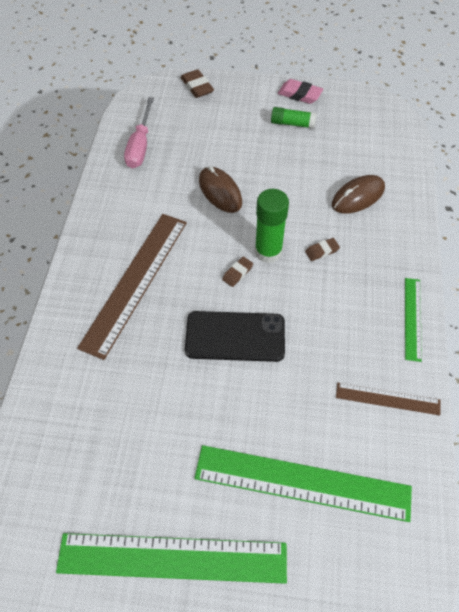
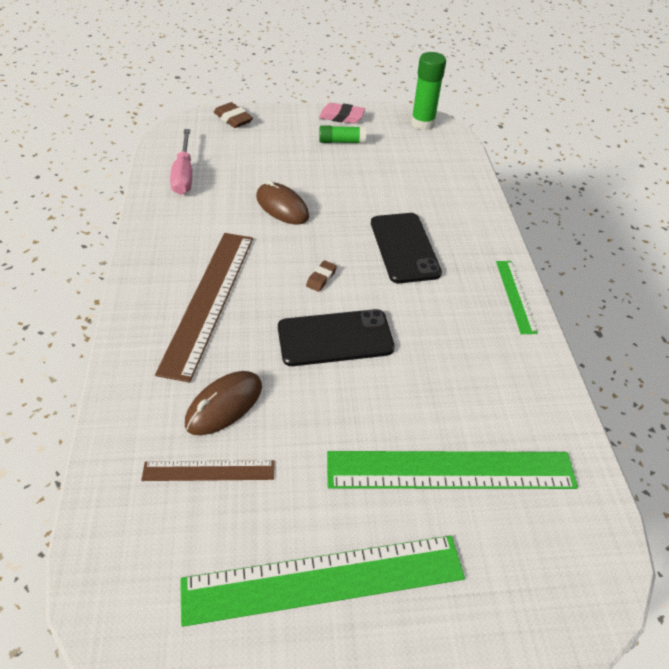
camera: 15 degrees left, 10 degrees down
(268, 252) = (348, 255): green glue stick -> green glue stick (422, 123)
(322, 251) = (404, 248): brown eraser -> black phone
(358, 196) = (426, 196): brown mouse -> brown mouse (224, 405)
(387, 398) = (515, 373): brown ruler -> brown ruler (209, 470)

